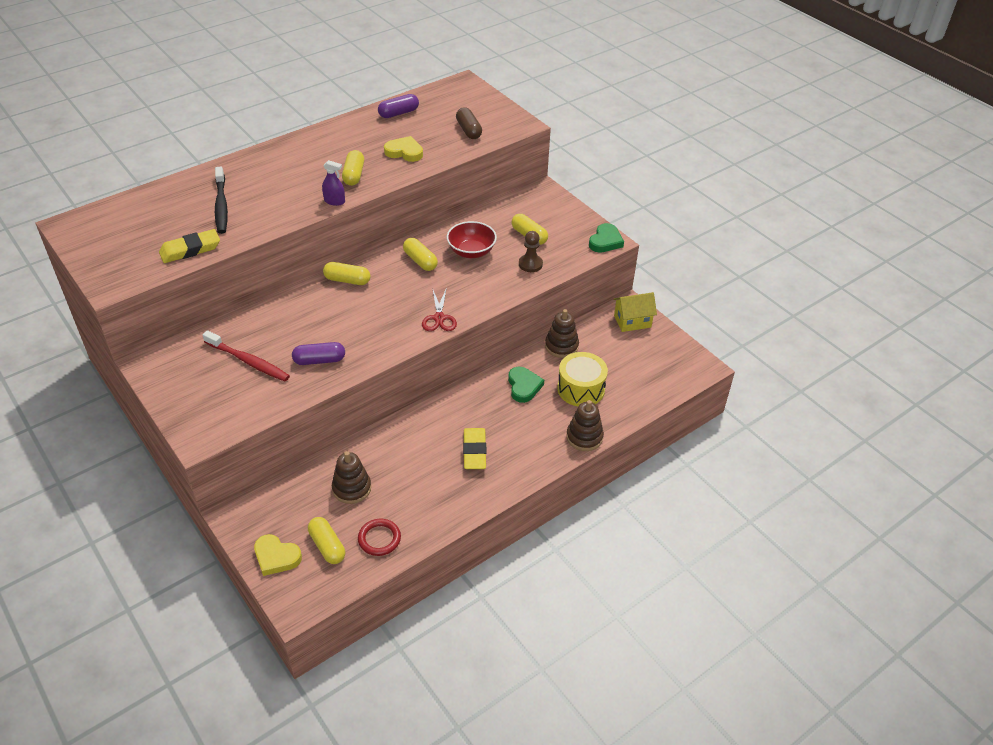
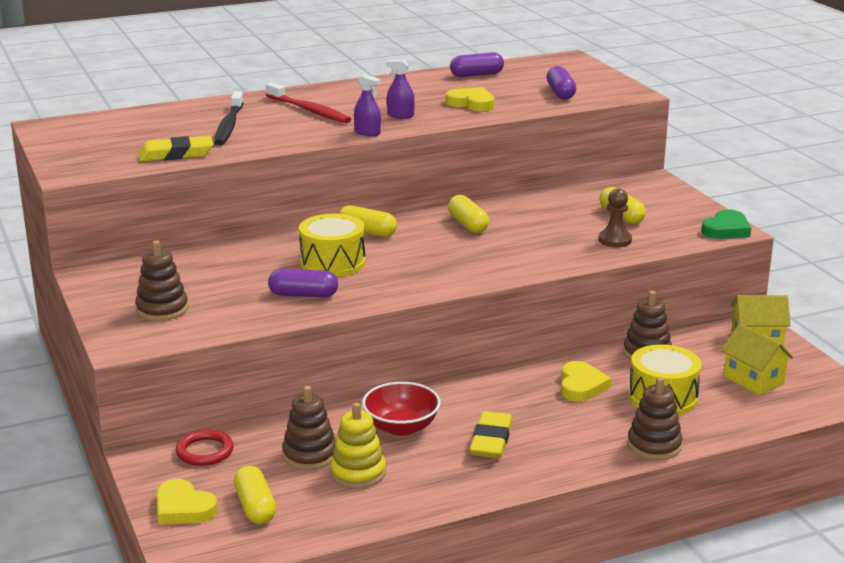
camera: 15 degrees right, 20 degrees down
(216, 394) = (162, 309): none -> brown stacking toy
(248, 361) = (214, 287): red toothbrush -> red toothbrush (309, 110)
(331, 320) = (332, 263): none -> yellow drum
(354, 175) = (400, 115): yellow capsule -> purple spray bottle
(379, 539) = (328, 509): red ring -> red ring (205, 451)
(390, 500) = (358, 473): none -> yellow stacking toy
(439, 318) = (474, 274): red scissors -> none
(468, 130) = (560, 93): brown capsule -> purple capsule
(471, 251) = (538, 222): red bowl -> red bowl (401, 427)
(524, 386) = (581, 386): green heart -> yellow heart
(637, 362) = (753, 380): none -> yellow house

